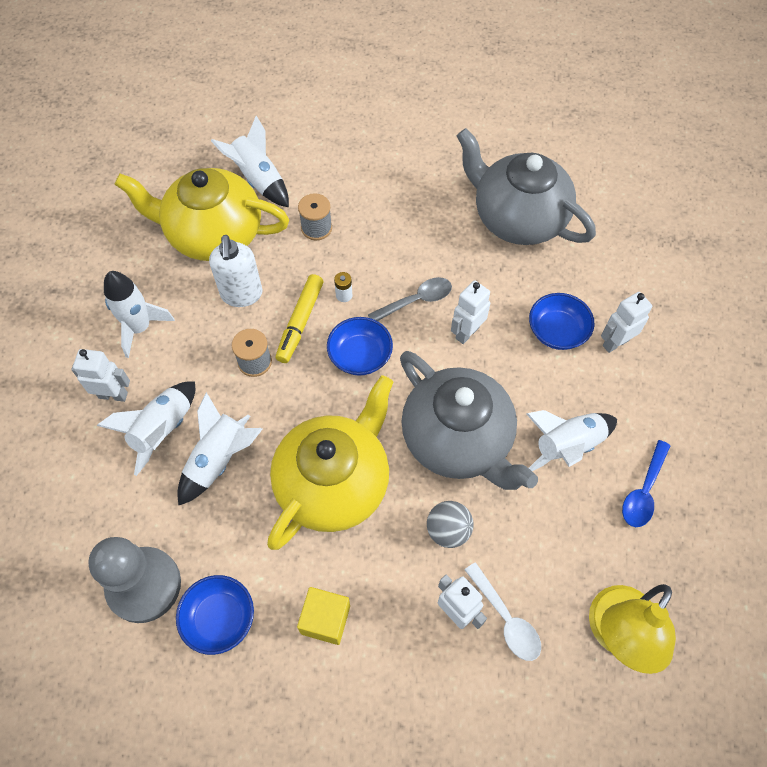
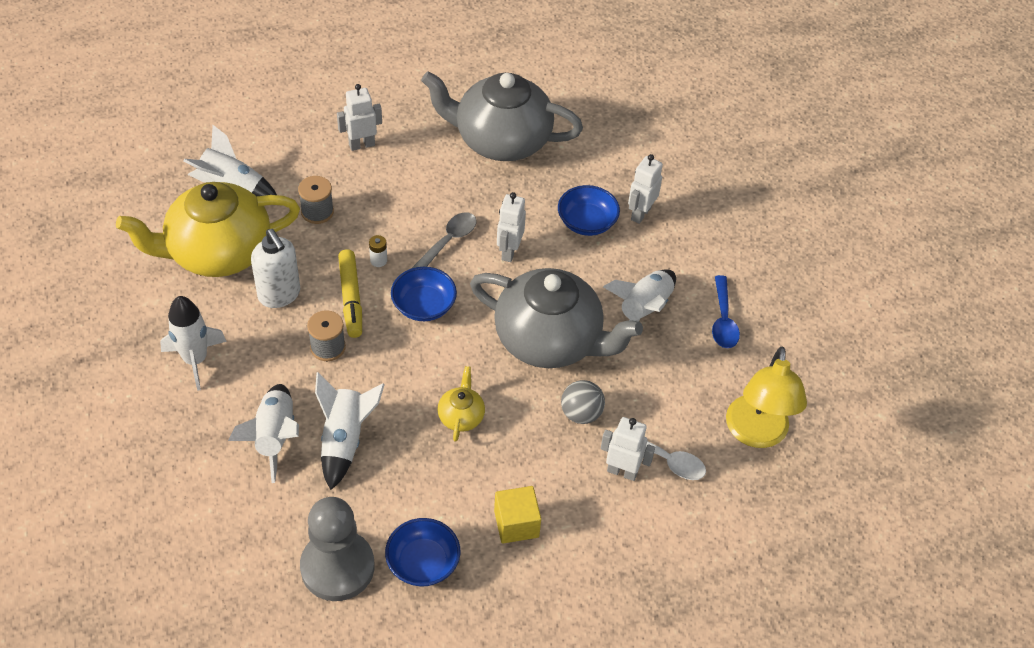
camera: 30 degrees left, 10 degrees down
(113, 395) = (206, 427): white robot -> white robot (361, 145)
(334, 482) = (461, 416): yellow teapot -> yellow teapot, size x0.42

